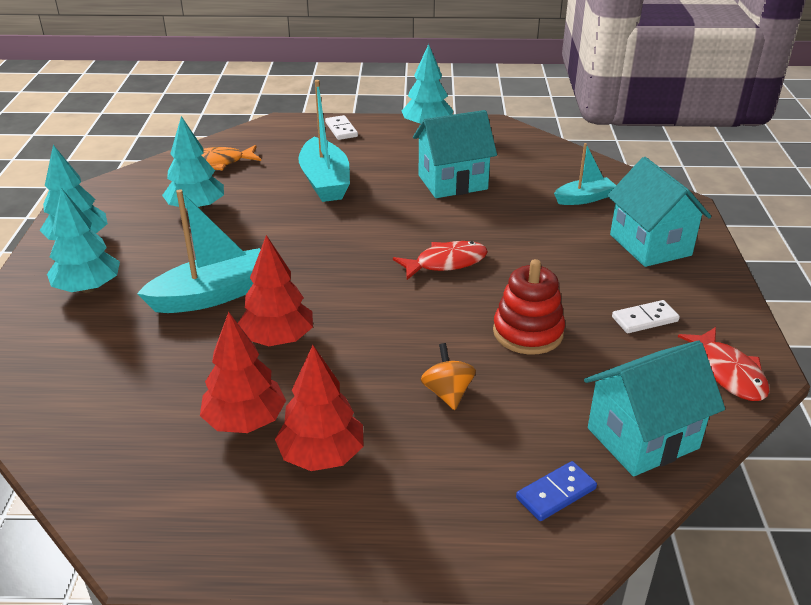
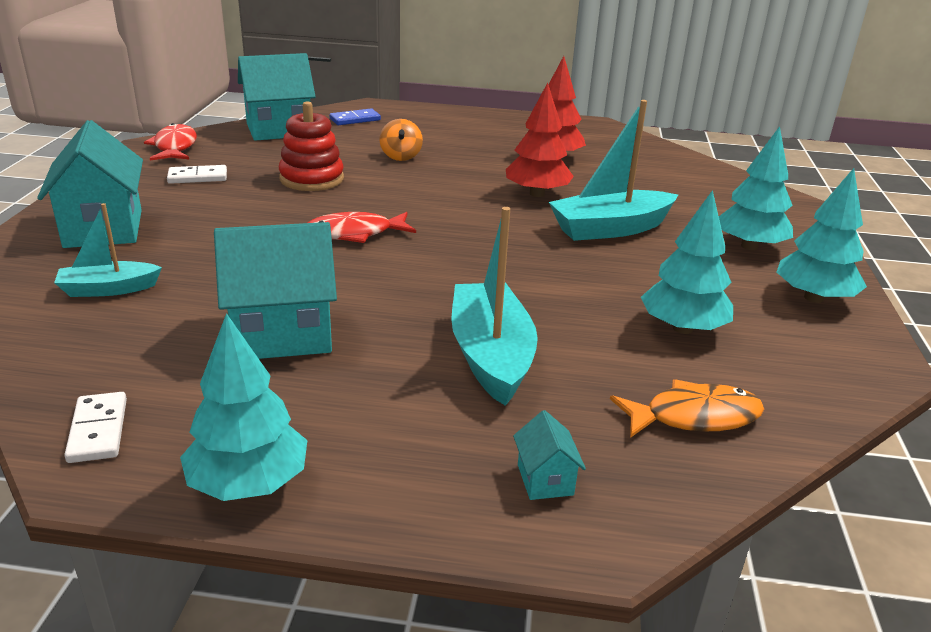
camera: 175 degrees left, 5 degrees down
(299, 136) = (545, 480): none -> turquoise house
(322, 455) = (497, 141): red tree -> none
(341, 130) = (449, 494): white domino -> white domino (98, 430)

